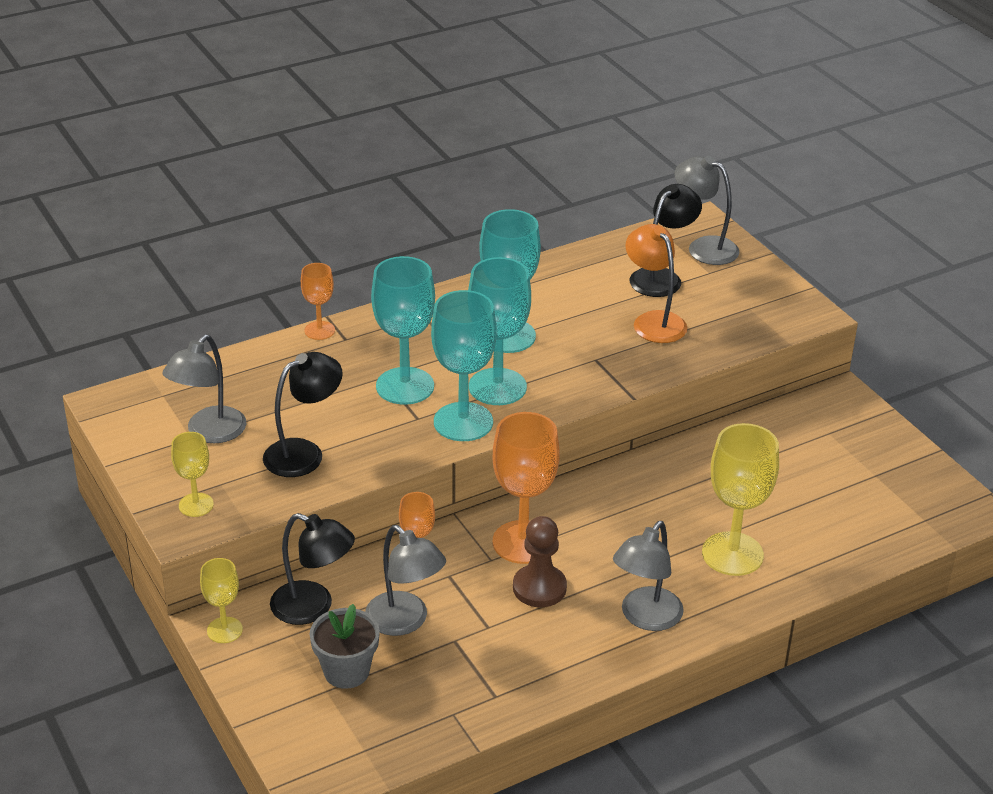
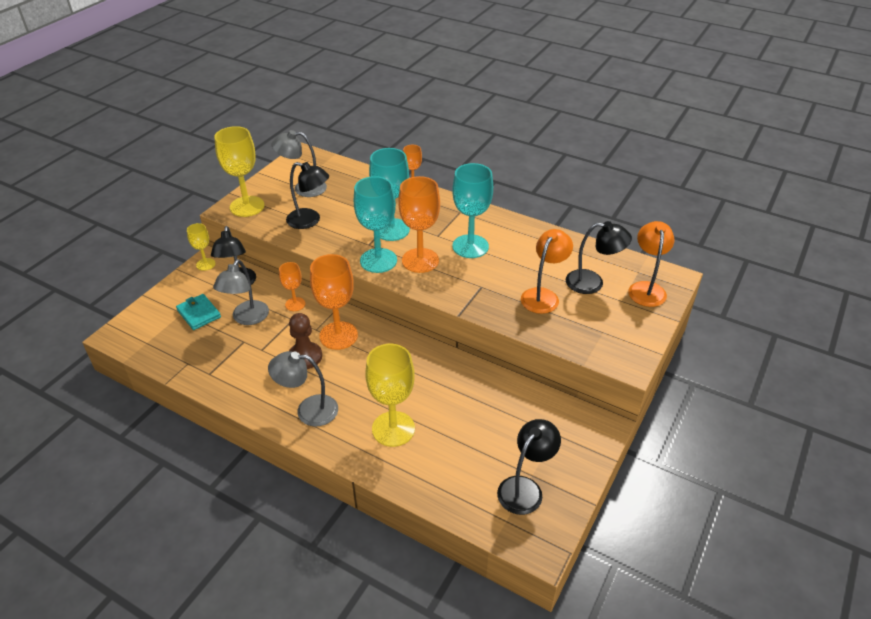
camera: 60 degrees right, 5 degrees up
(196, 505) = (247, 206): yellow goblet -> yellow goblet, size x1.83
(346, 671) = (199, 314): grey flower pot -> turquoise wallet
(497, 387) = (420, 260): turquoise goblet -> orange goblet
(703, 247) = (646, 288): grey lamp -> orange lamp
(890, 487) = (525, 488): none -> black lamp

